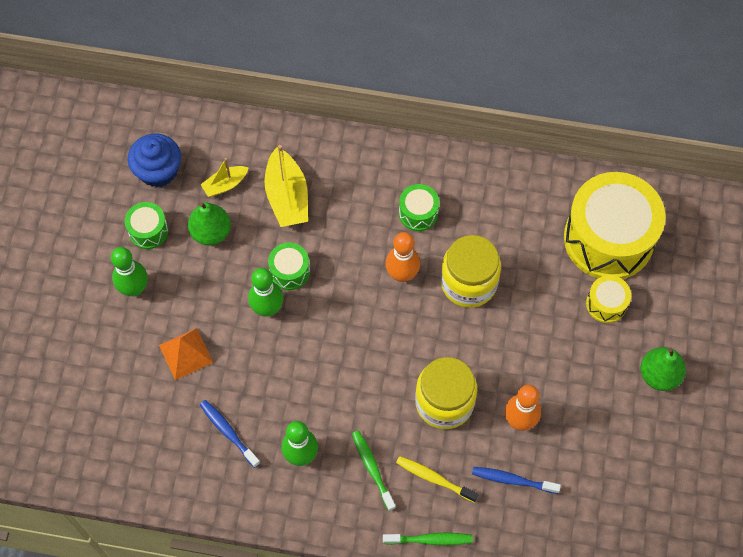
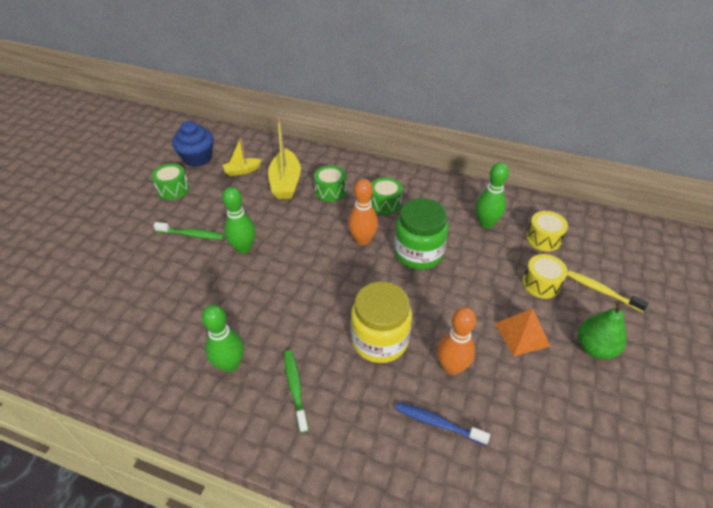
camera: 10 degrees right, 20 degrees down
(134, 288) = (144, 221): green bowling pin -> green bowling pin (486, 223)
(186, 354) = (162, 269): orange pyramid -> orange pyramid (522, 334)
(211, 232) = (219, 195): green pear -> none
(228, 432) = (171, 334): blue toothbrush -> none
(290, 271) = (271, 226): green drum -> green drum (330, 191)
(430, 539) = (337, 472): green toothbrush -> green toothbrush (191, 234)
(434, 478) = (355, 408): yellow toothbrush -> yellow toothbrush (601, 291)
(468, 283) = (418, 253): yellow jar -> green jar
(608, 239) = (543, 239): yellow drum -> yellow drum, size x0.44

